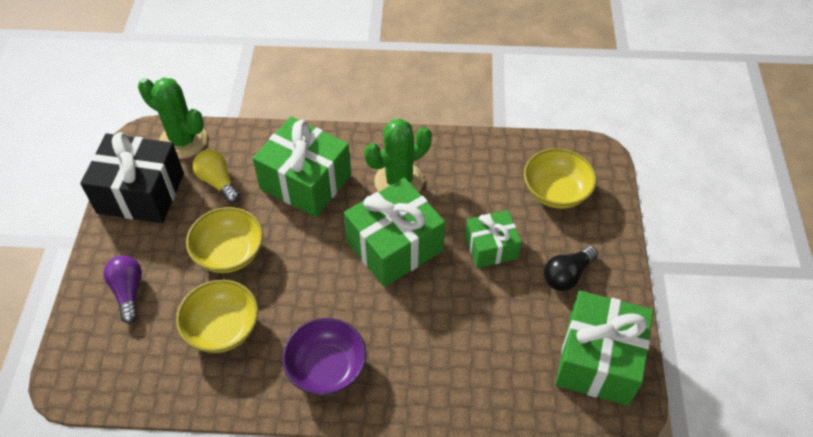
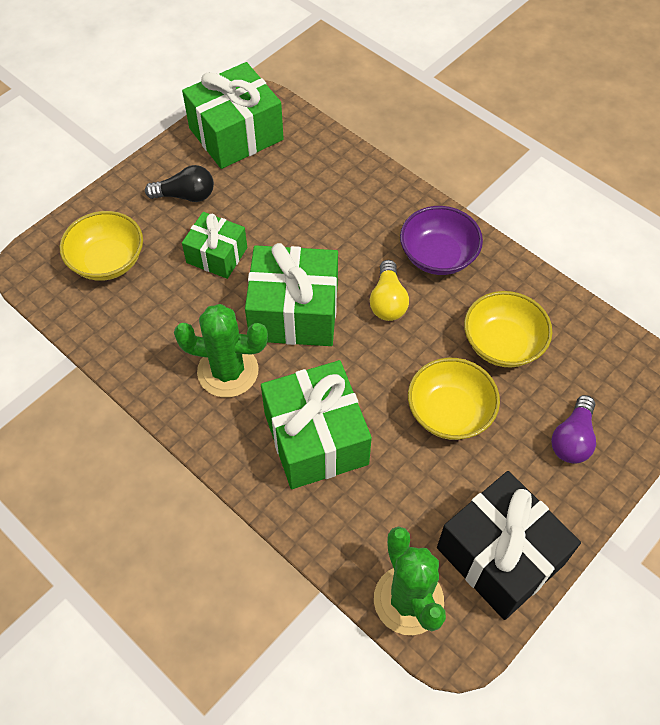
camera: 140 degrees left, 5 degrees up
(218, 182) = (406, 506): yellow light bulb -> yellow light bulb (388, 301)

